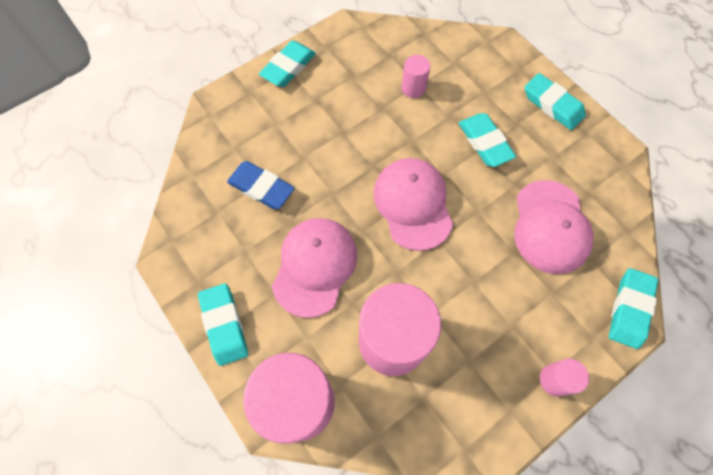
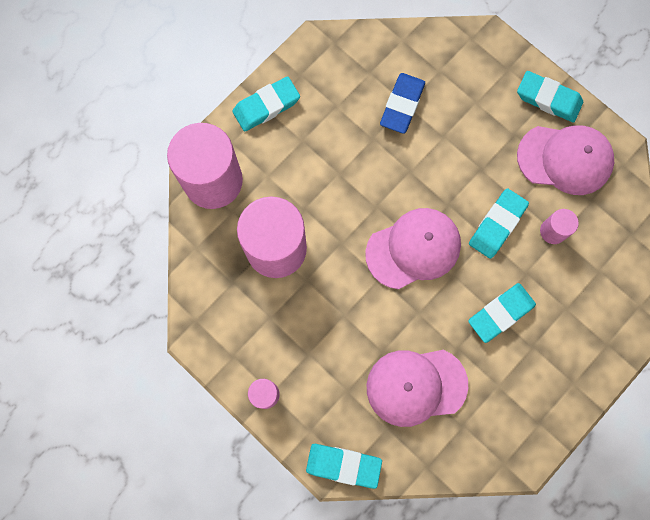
camera: 80 degrees right, 10 degrees up
(315, 266) = (332, 169): pink cap -> pink cap (565, 159)
(552, 105) = (566, 384): turquoise eraser -> turquoise eraser (497, 225)

